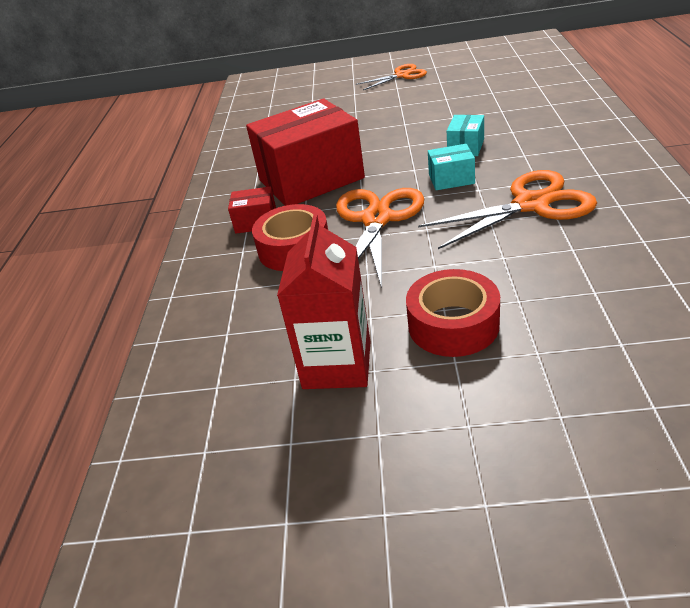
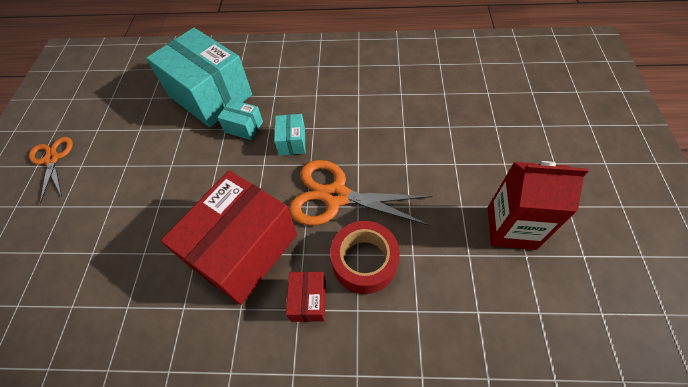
camera: 90 degrees left, 20 degrees up
(311, 179) = (243, 249): red box -> red box turned 60 degrees clockwise
(453, 325) = (471, 160): red tape -> none
(508, 119) = (210, 95): none -> turquoise box
(532, 204) = (345, 103): orange scissors -> none

